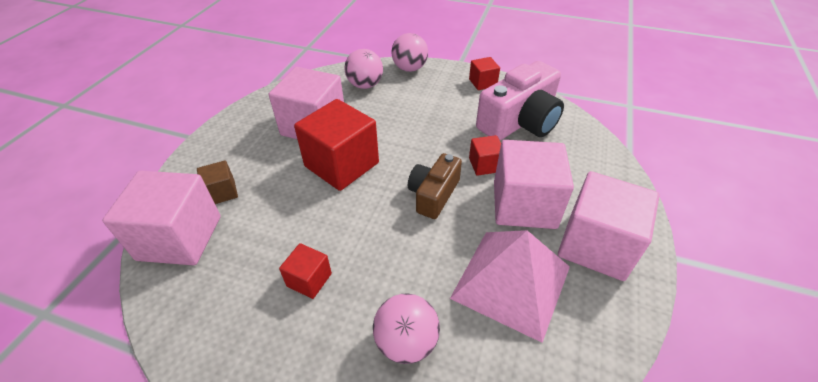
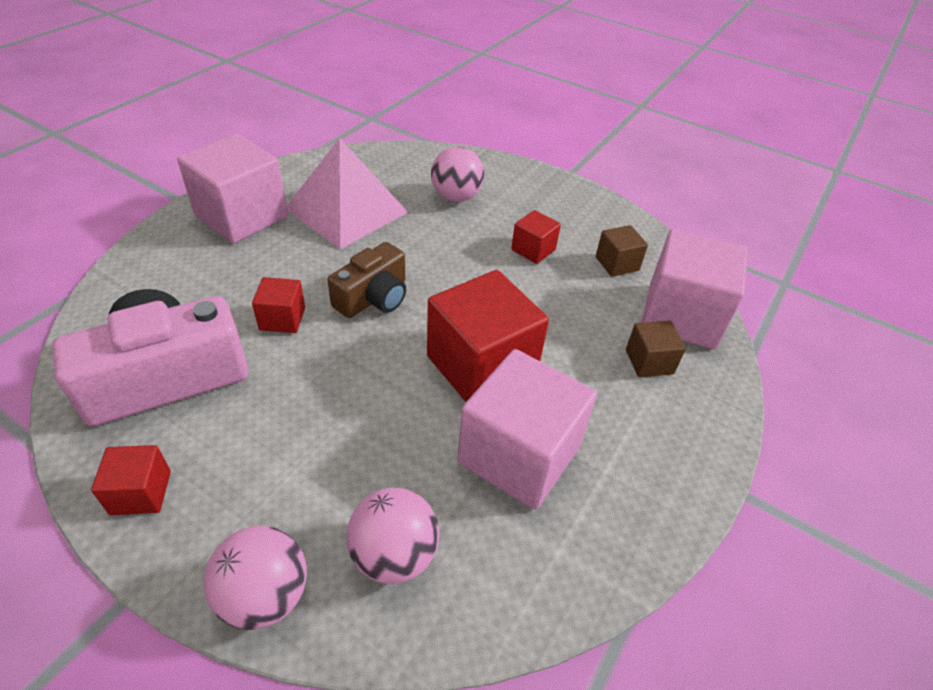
camera: 170 degrees left, 0 degrees up
(223, 284) = (617, 264): none -> brown cube
(524, 204) = (276, 264): pink cube -> none

